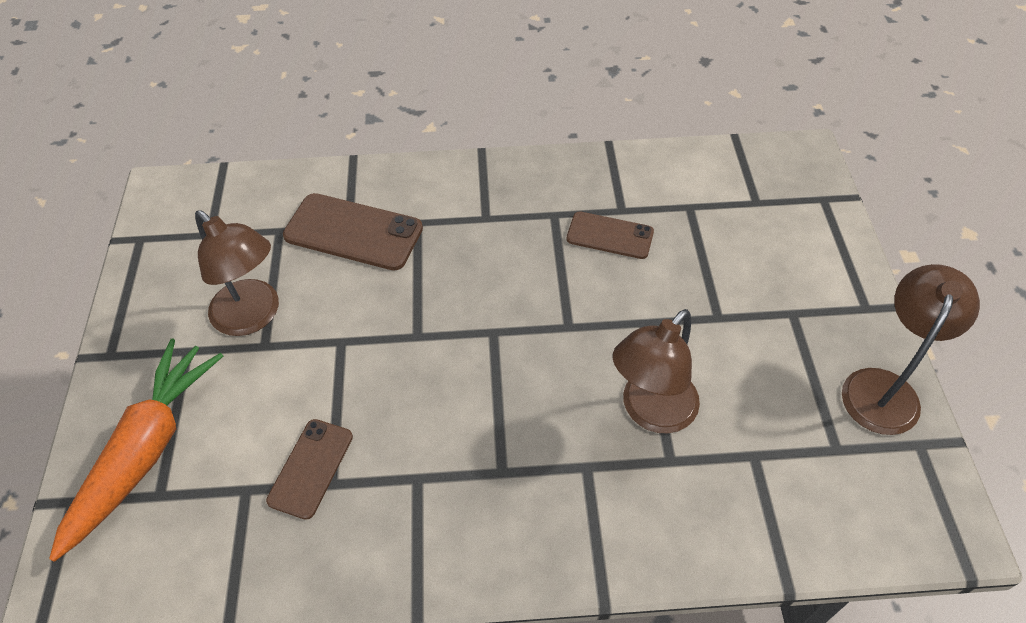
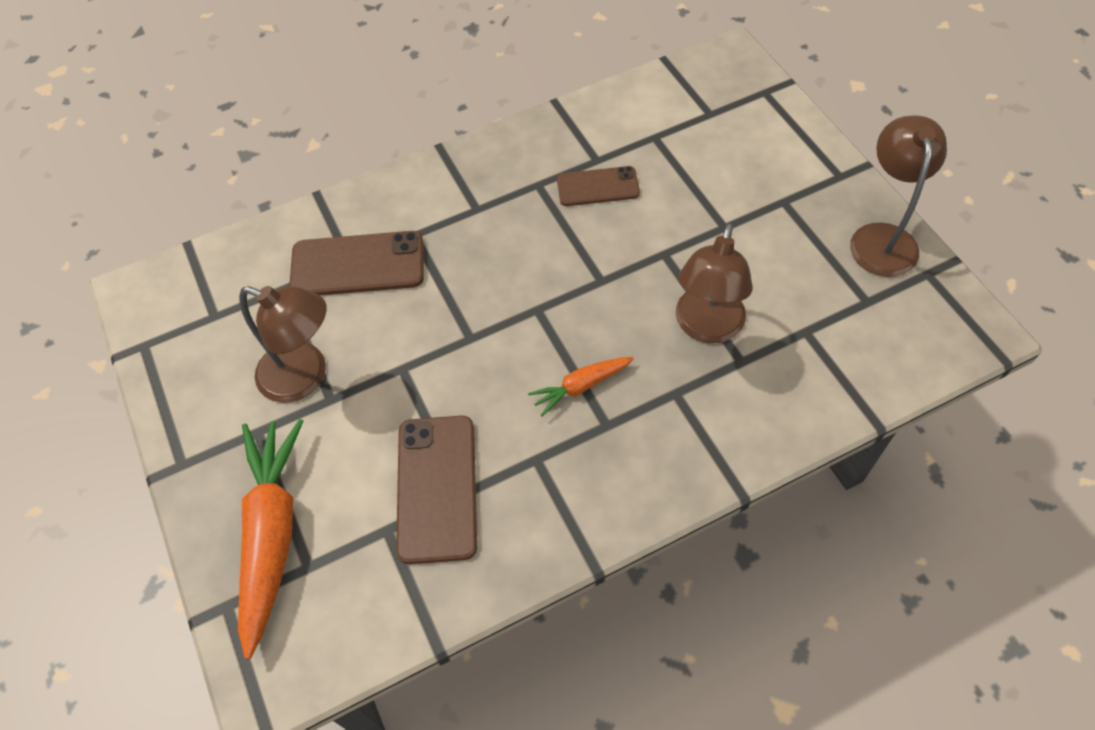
camera: 20 degrees left, 5 degrees up
(311, 468) = (437, 488): brown phone -> brown phone, size x1.59
(495, 423) = (580, 387): none -> orange carrot

